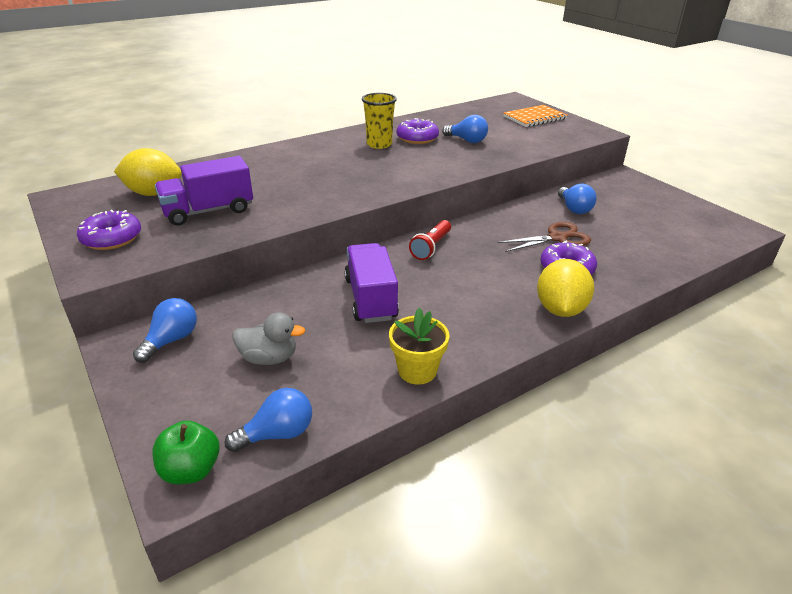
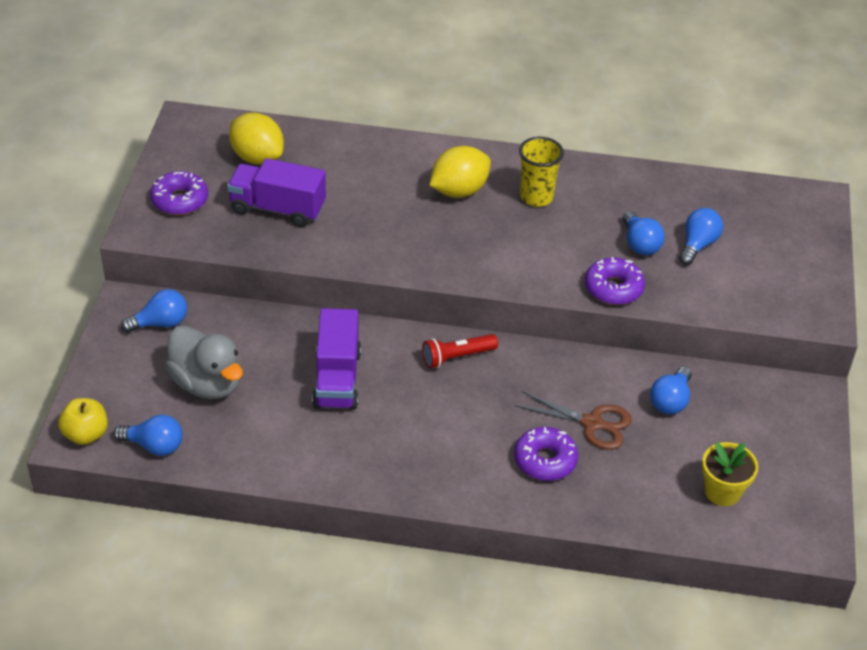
camera: 40 degrees right, 10 degrees up
(191, 470) = (86, 434): green apple -> yellow apple
(269, 358) = (207, 384): grey duck -> grey duck, size x1.57
(370, 298) = (337, 379): purple truck -> purple truck turned 150 degrees clockwise
(417, 138) = (590, 209): purple donut -> purple donut (613, 288)
(417, 371) = (292, 464): yellow flower pot -> yellow flower pot (722, 492)
(494, 131) = (697, 245): none -> blue light bulb
(534, 118) = (785, 249): orange notebook -> none
(560, 309) = (474, 493): yellow lemon -> yellow lemon (459, 191)

